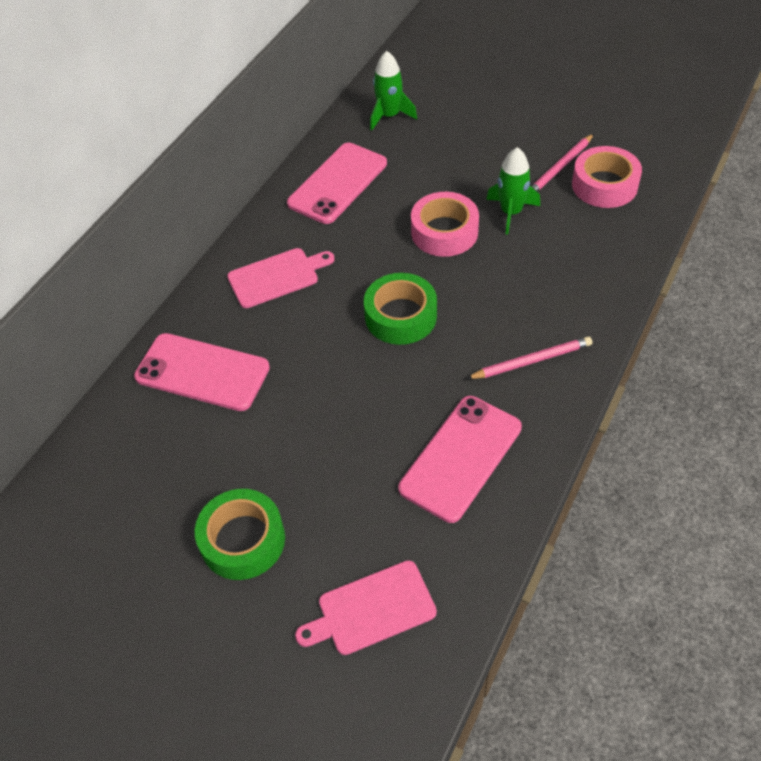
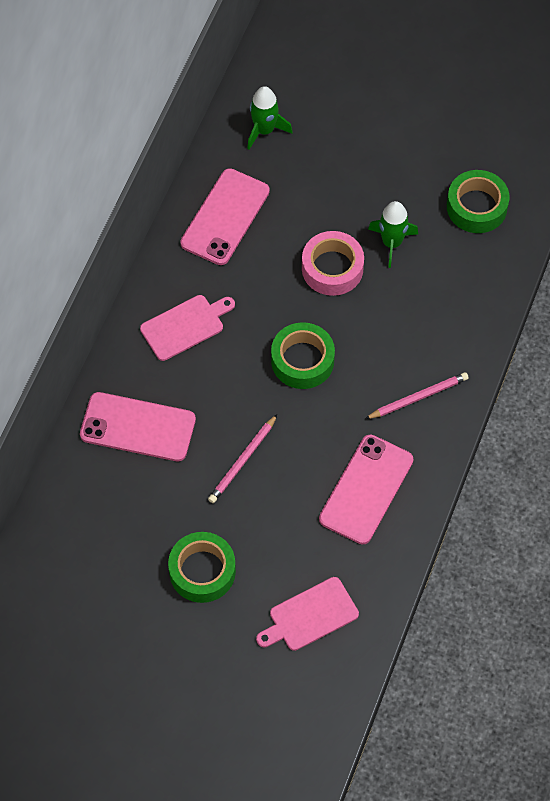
camera: 10 degrees left, 10 degrees up
(560, 168) = (435, 188): pink pencil -> pink pencil (243, 461)
(604, 185) = (476, 207): pink tape -> green tape

